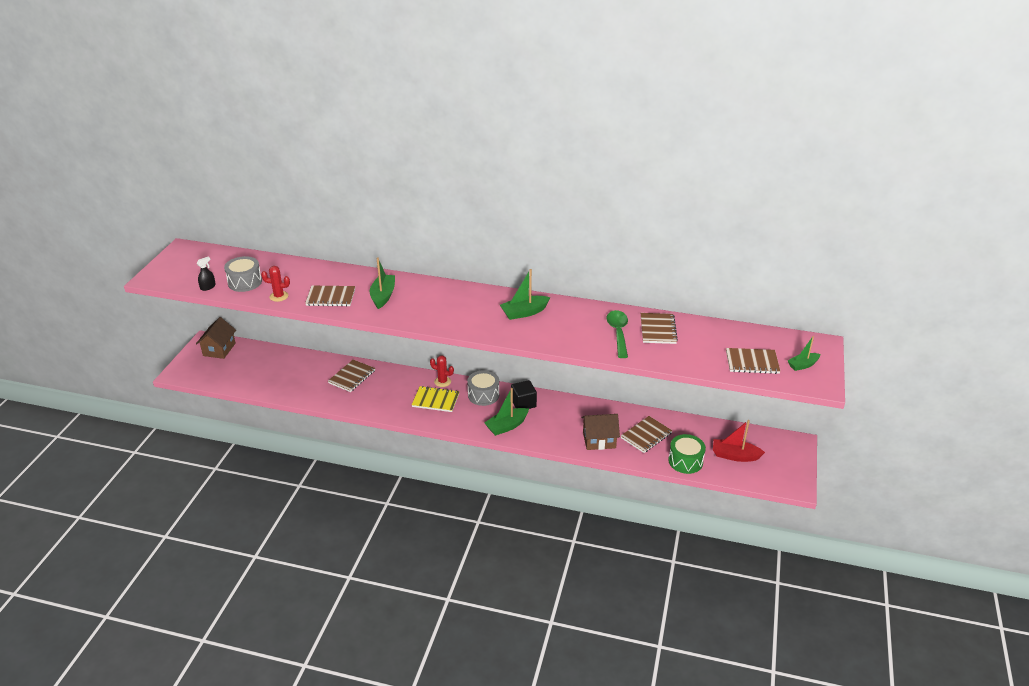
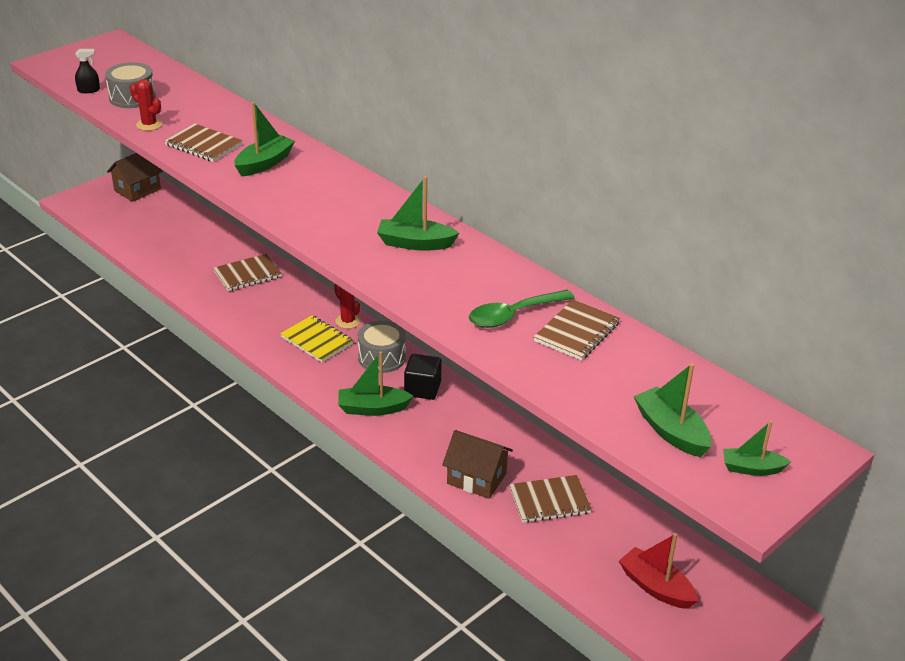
camera: 30 degrees right, 0 degrees up
(618, 333) = (513, 315): green spoon -> green spoon turned 150 degrees counterclockwise
(685, 461) = (572, 561): green drum -> none
(752, 362) = (671, 431): brown notebook -> green boat

